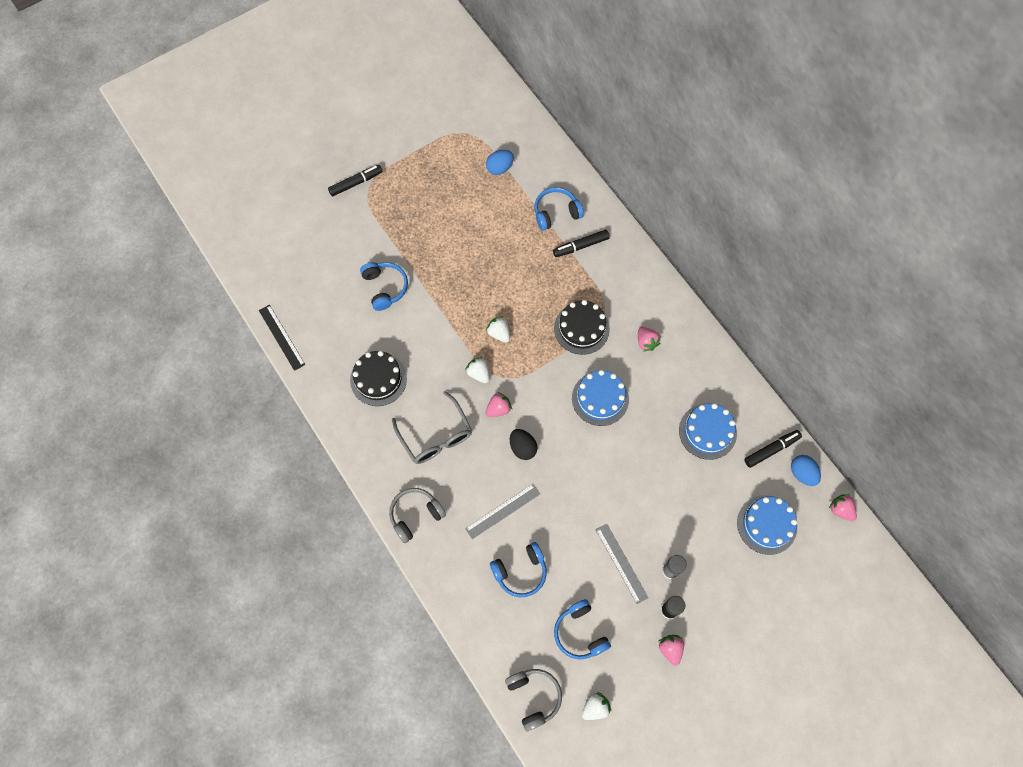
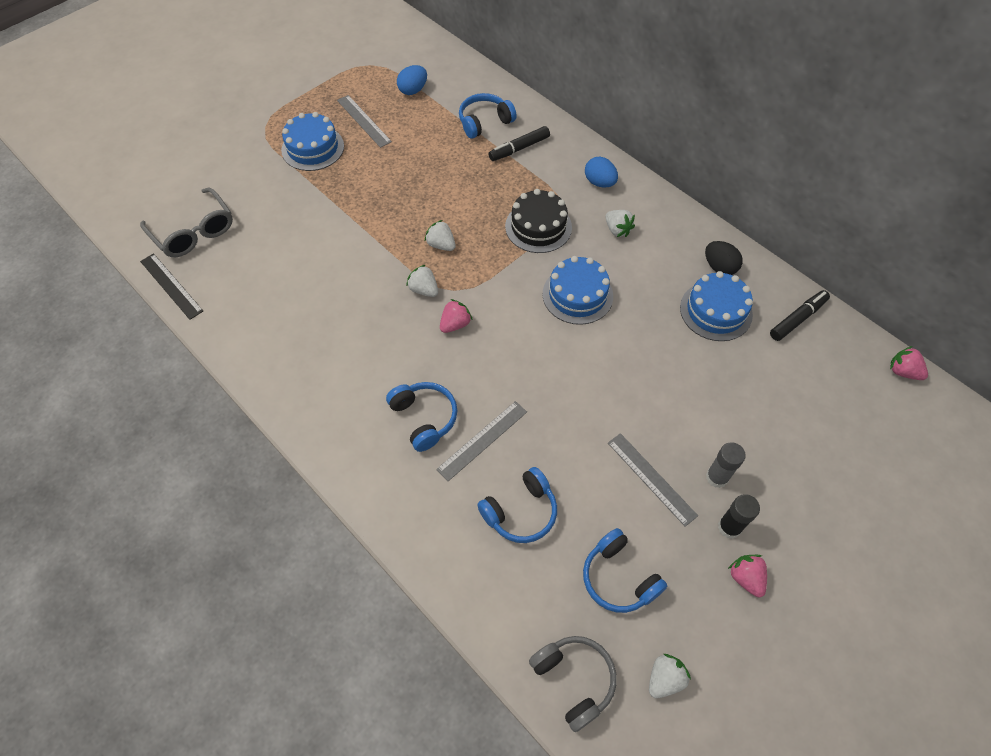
camera: 10 degrees left, 10 degrees down
(356, 183) = (250, 123): black marker -> none
(378, 379) = (299, 313): black cake -> none
(385, 288) = (296, 218): blue headphones -> blue headphones (424, 418)
(415, 515) = (367, 464): grey headphones -> none
(436, 436) = (381, 366): grey glasses -> grey glasses (194, 232)
(452, 195) = (363, 121): none -> grey ruler
(522, 448) = (494, 362): black egg -> black egg (719, 267)
(646, 342) = (617, 230): pink strawberry -> white strawberry
(767, 524) = (820, 402): blue cake -> blue cake (313, 148)
(802, 473) = (842, 339): blue egg -> blue egg (599, 182)

